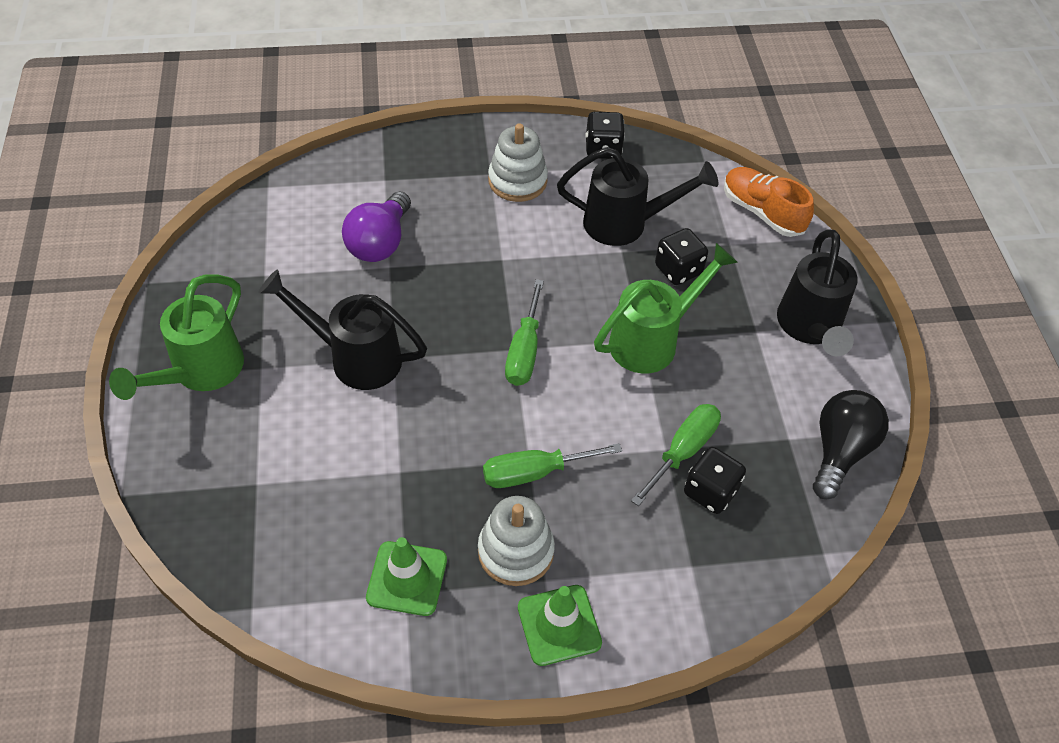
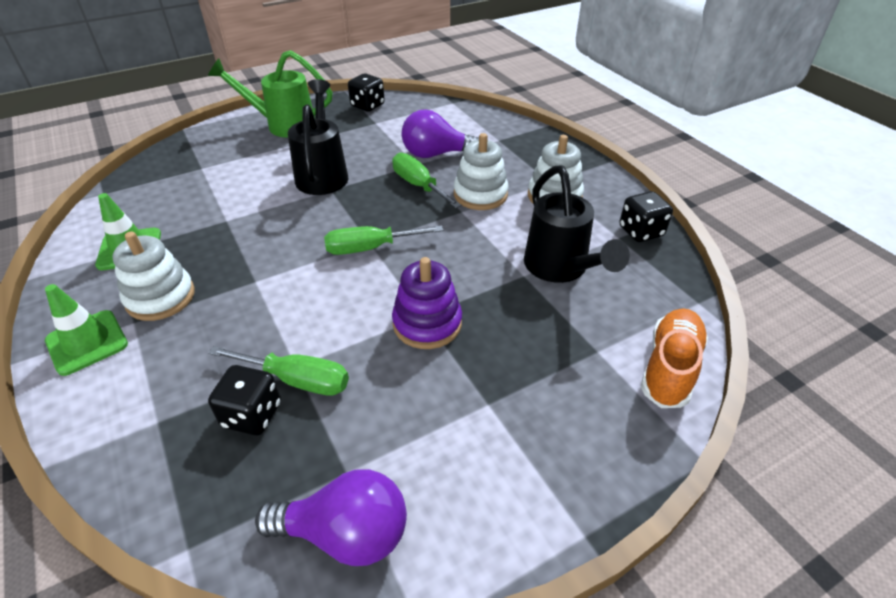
camera: 70 degrees right, 10 degrees down
(482, 234) = (480, 194): none -> white stacking toy
(534, 472) = (243, 287): green screwdriver -> green screwdriver (418, 185)
(653, 340) = (427, 323): green watering can -> purple stacking toy
(678, 270) = (529, 319): black dice -> black dice (367, 106)
(810, 328) = (523, 456): black watering can -> none
(840, 451) = (346, 534): black light bulb -> purple light bulb

